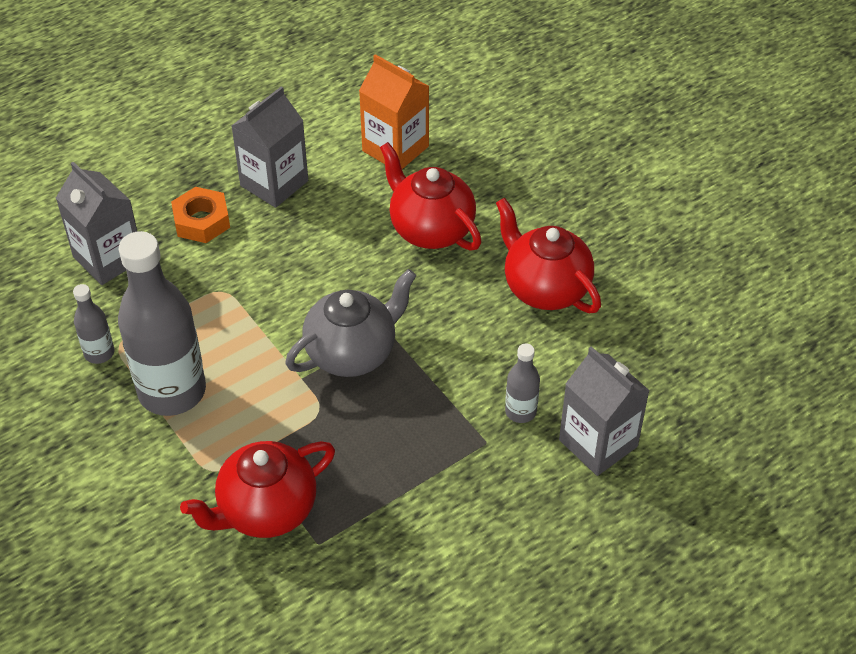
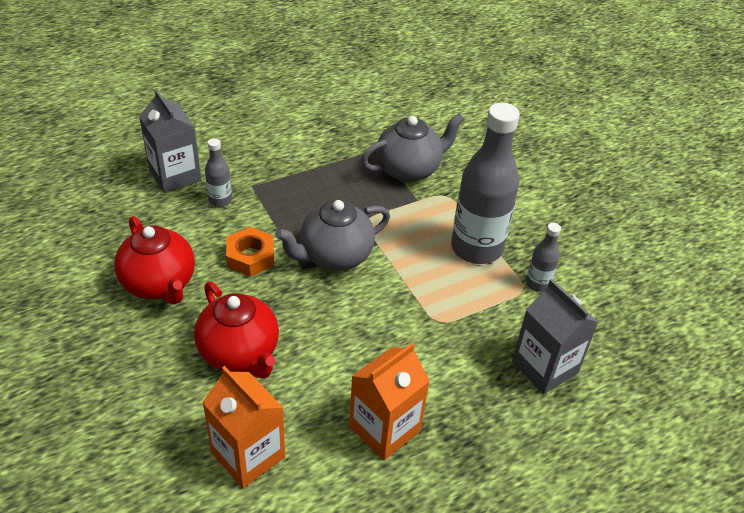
camera: 175 degrees left, 5 degrees down
(201, 221) = (459, 394): orange nut -> orange nut (250, 257)
(266, 510) = (409, 169): red teapot -> grey teapot
(274, 183) = (385, 428): grey carton -> orange carton

